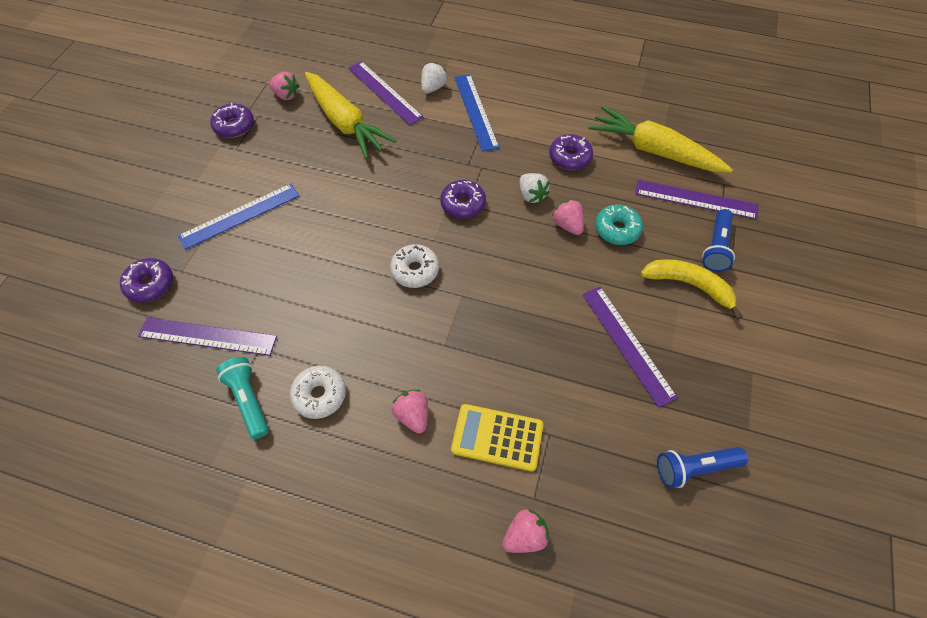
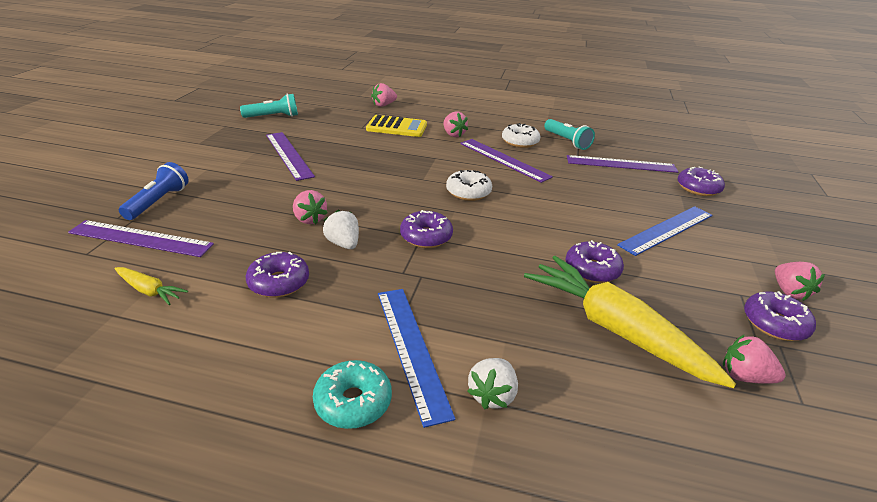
camera: 175 degrees right, 25 degrees down
(196, 150) = (789, 292): none -> pink strawberry
(335, 170) = (592, 269): none -> purple donut
(384, 92) = (578, 384): purple ruler -> purple ruler (504, 159)
(617, 229) = (256, 215): turquoise donut -> turquoise donut (353, 402)
(653, 151) = (149, 290): yellow carrot -> yellow carrot, size x0.44
(689, 285) = (210, 180): yellow banana -> none
(694, 468) = (273, 116): blue flashlight -> turquoise flashlight

